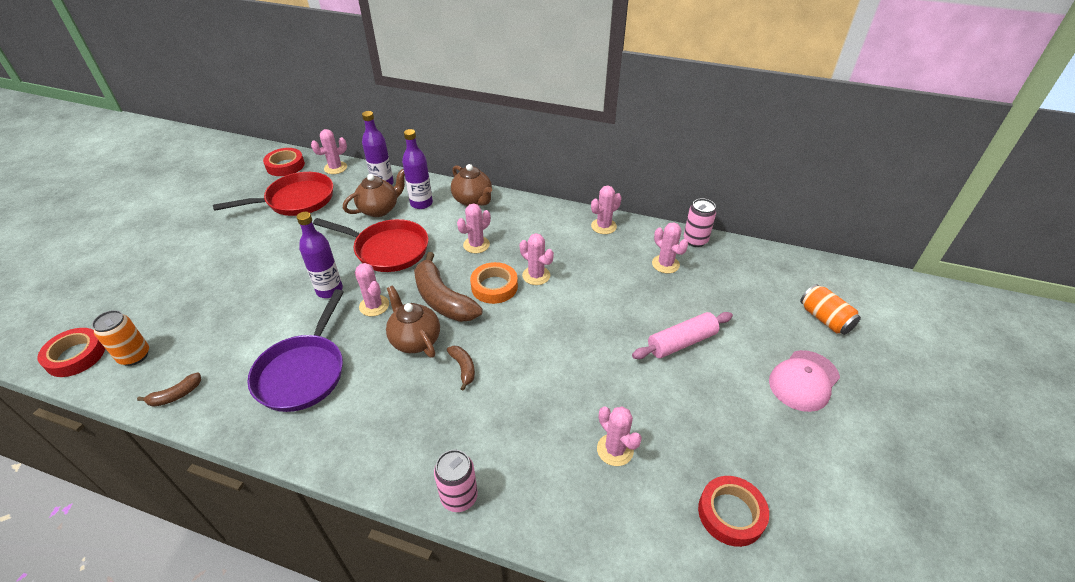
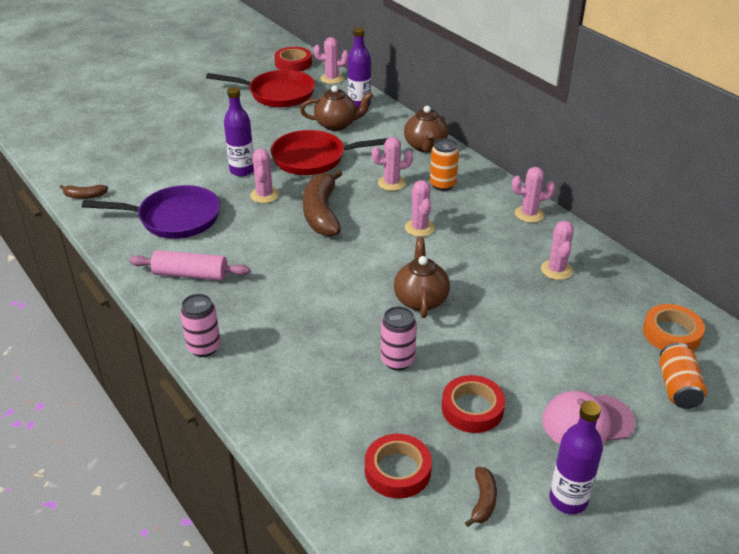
camera: 35 degrees right, 5 degrees down
(76, 356) = (48, 145): red tape -> red tape (472, 409)
(135, 356) = (80, 160): orange can -> orange can (442, 185)
(303, 372) = (174, 218): purple pan -> purple pan turned 135 degrees counterclockwise
(387, 250) = (314, 158): red pan -> red pan turned 120 degrees clockwise
(415, 340) = (272, 232): brown teapot -> brown teapot (420, 300)
(421, 203) = (377, 132): purple bottle -> purple bottle (568, 499)
(463, 368) = (289, 268): brown banana -> brown banana (483, 501)
(494, 286) = (374, 221): orange tape -> orange tape (671, 333)
(615, 450) = (350, 380): pink cactus -> none
(681, 342) = (498, 336): pink rolling pin -> pink rolling pin (190, 274)
(695, 240) = (613, 263): pink can -> pink can (397, 360)

